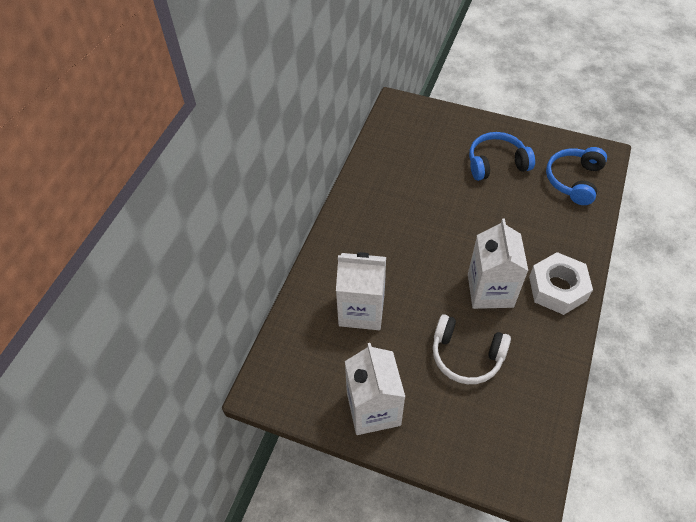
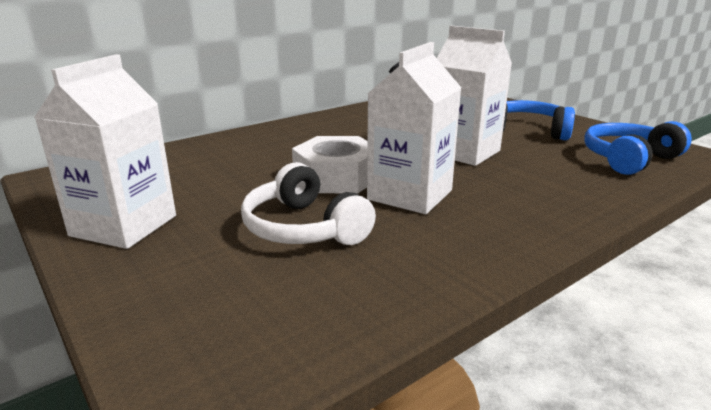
camera: 30 degrees right, 30 degrees down
(361, 310) = (237, 165): white carton -> white carton (464, 152)
(557, 288) = (515, 220): white nut -> white nut (337, 177)

